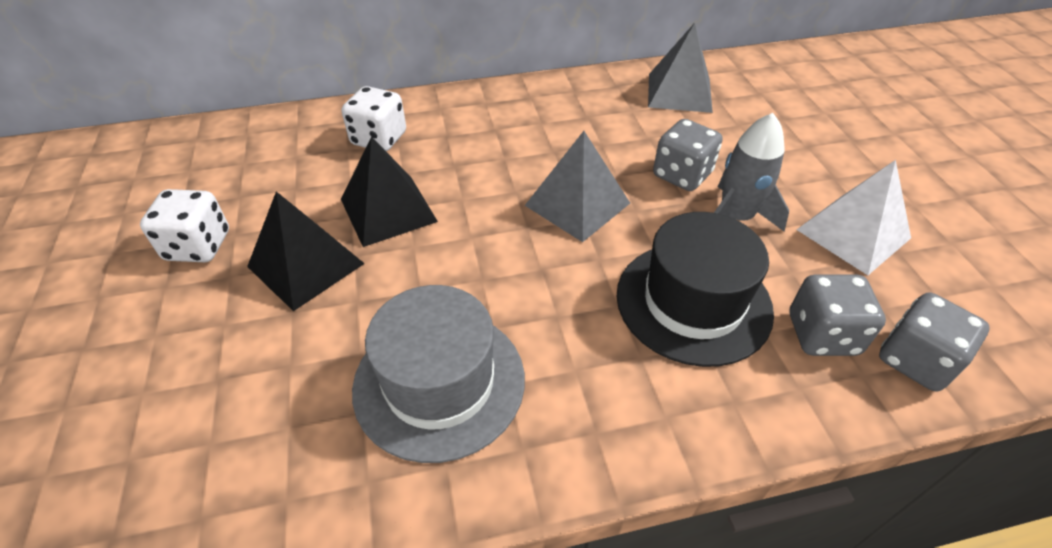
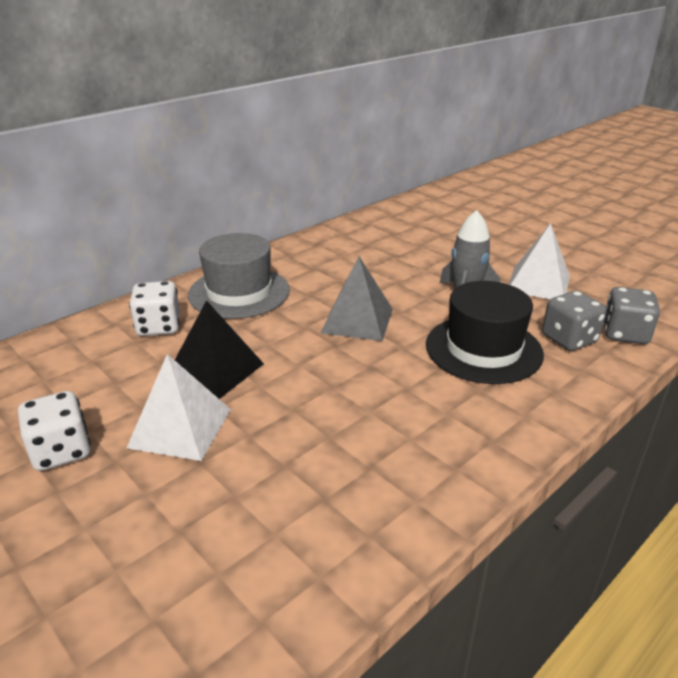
camera: 30 degrees left, 15 degrees down
(305, 265) = (180, 428): black pyramid -> white pyramid
(439, 382) = (363, 457): grey hat -> grey hat (239, 292)
(679, 92) = (364, 237): grey pyramid -> none
(682, 175) = (411, 283): grey dice -> none

